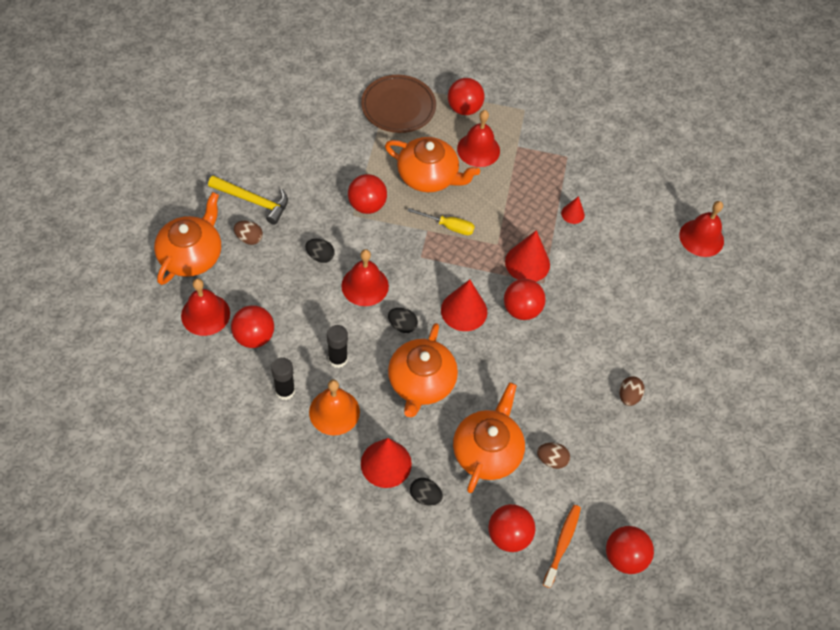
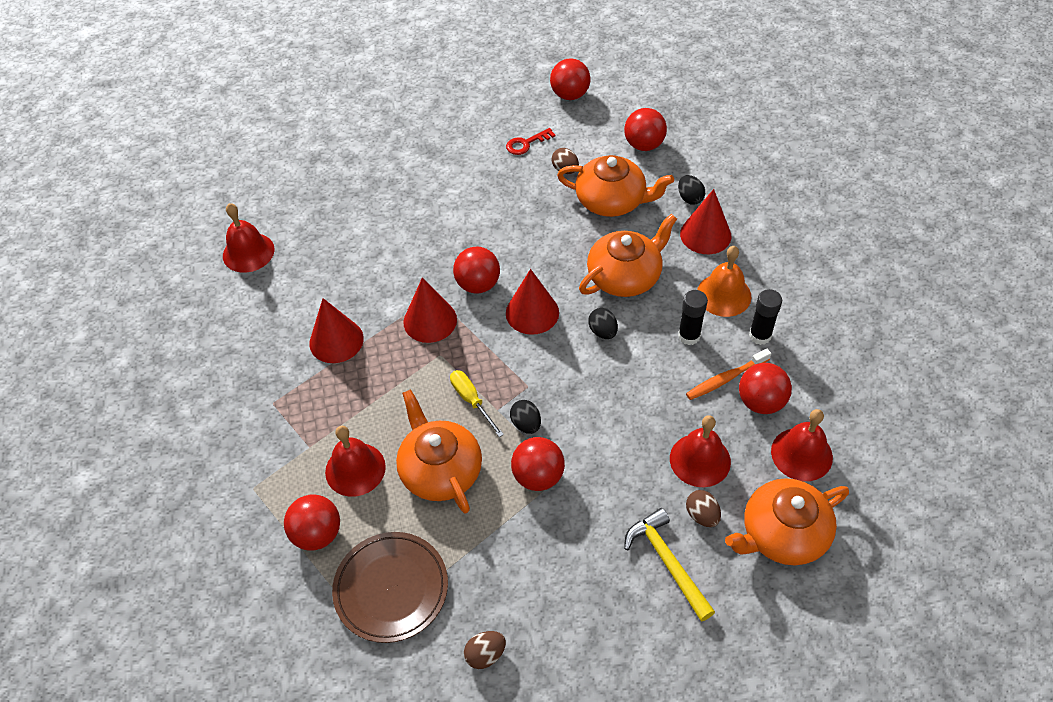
camera: 135 degrees left, 5 degrees down
(320, 256) = (634, 447): black egg -> black egg (526, 424)
(365, 285) = (610, 389): red bell -> red bell (700, 460)
(487, 451) = (612, 201): orange teapot -> orange teapot turned 135 degrees counterclockwise
(562, 544) = (608, 121): orange toothbrush -> orange toothbrush (725, 379)
(572, 214) = (336, 340): red cone -> red cone, size x1.86
(608, 468) = (526, 143): none -> red key
(628, 396) = (458, 176): brown egg -> brown egg (485, 654)

